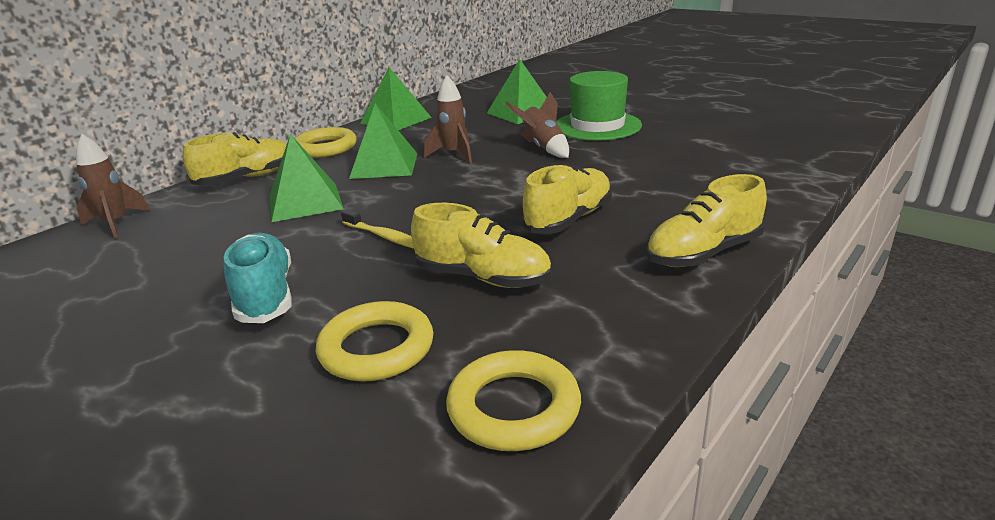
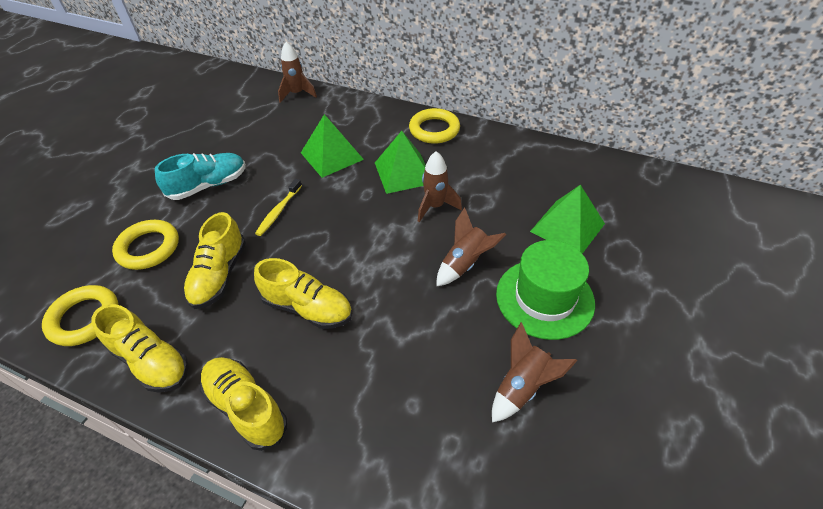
camera: 75 degrees right, 20 degrees up
(247, 178) = (369, 115): yellow shoe -> yellow shoe (151, 361)
(396, 120) = (513, 147): green pyramid -> none
(685, 140) = (522, 387): none -> brown rocket

